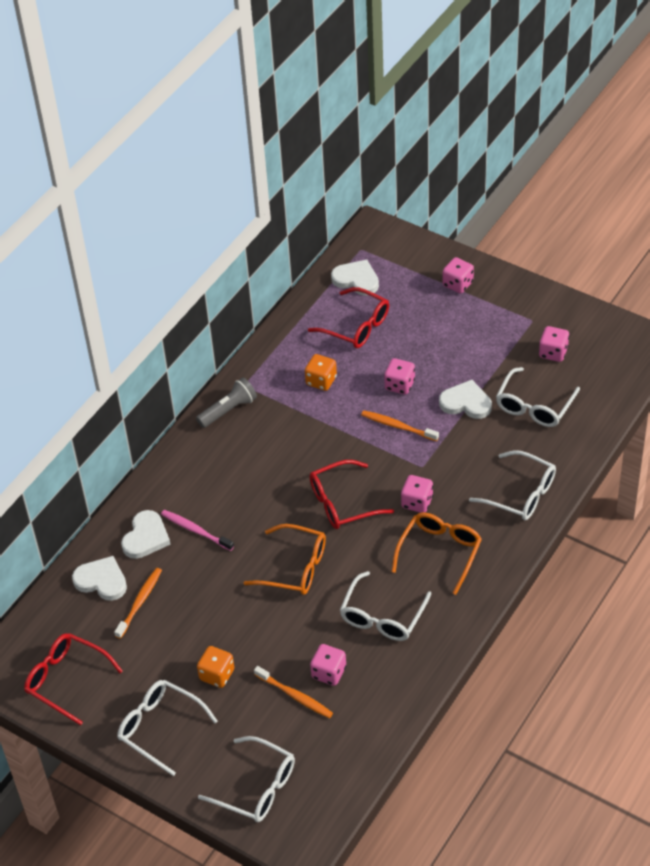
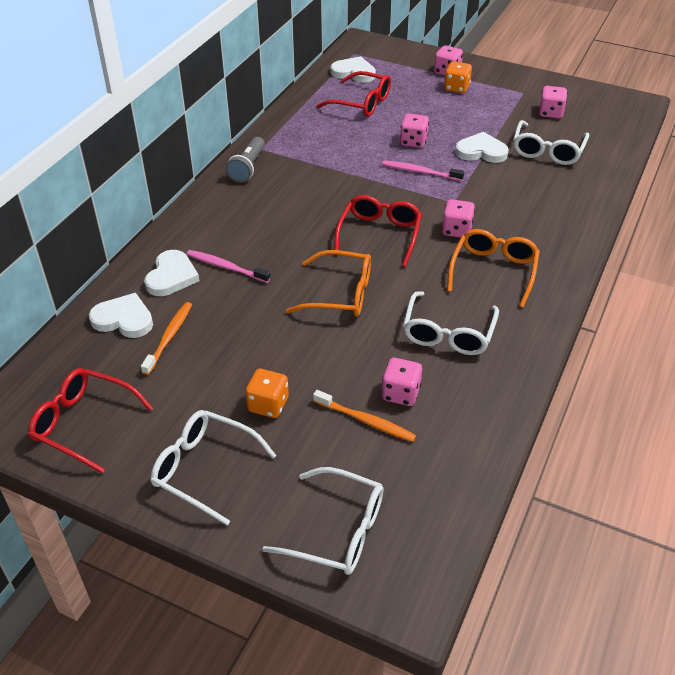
camera: 10 degrees left, 5 degrees down
(228, 410) = (248, 168): grey flashlight -> grey flashlight turned 150 degrees clockwise
(321, 381) = (336, 142): orange dice -> orange dice (456, 88)
(342, 503) = (379, 235): red glasses -> red glasses turned 135 degrees clockwise
(397, 426) = (420, 172): orange toothbrush -> pink toothbrush
(521, 494) = (560, 218): white glasses -> none

